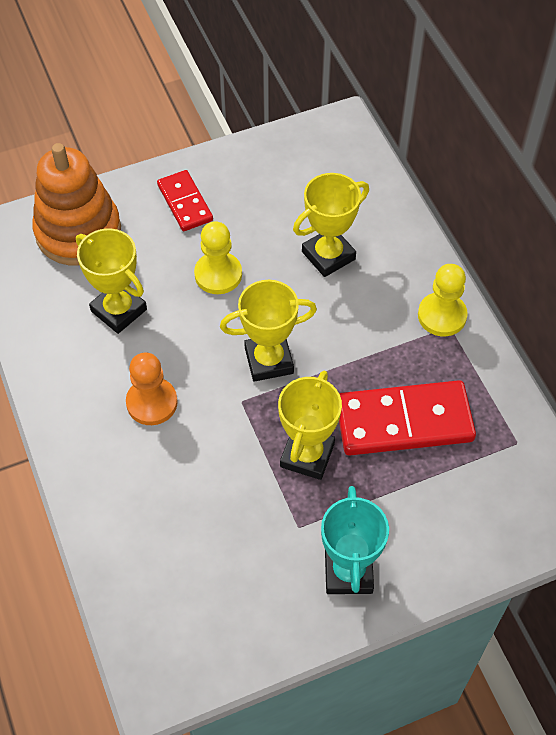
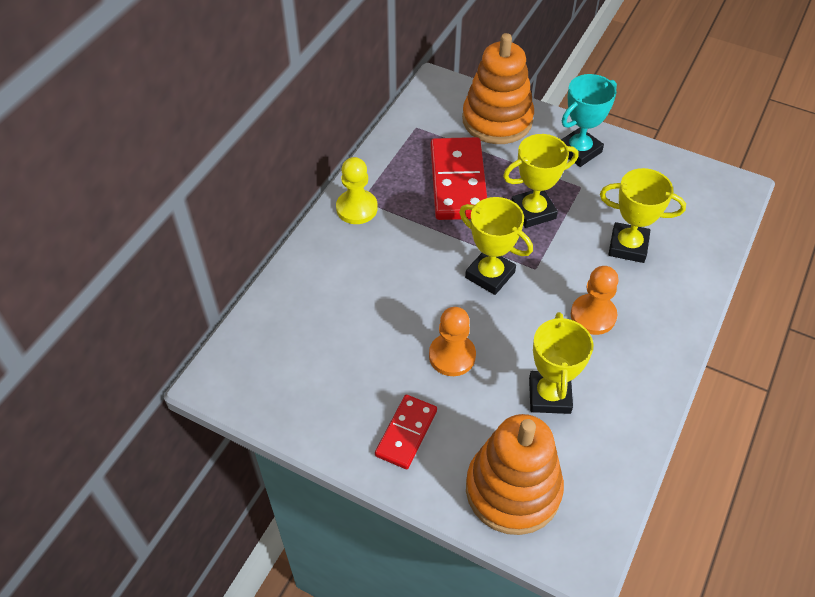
camera: 130 degrees left, 5 degrees down
(218, 274) = (452, 356): yellow pawn -> orange pawn
(328, 255) = (366, 300): yellow trophy -> yellow trophy (628, 246)
(404, 421) = (458, 182): red domino -> red domino turned 45 degrees clockwise
(464, 530) = (497, 120): none -> orange stacking toy

